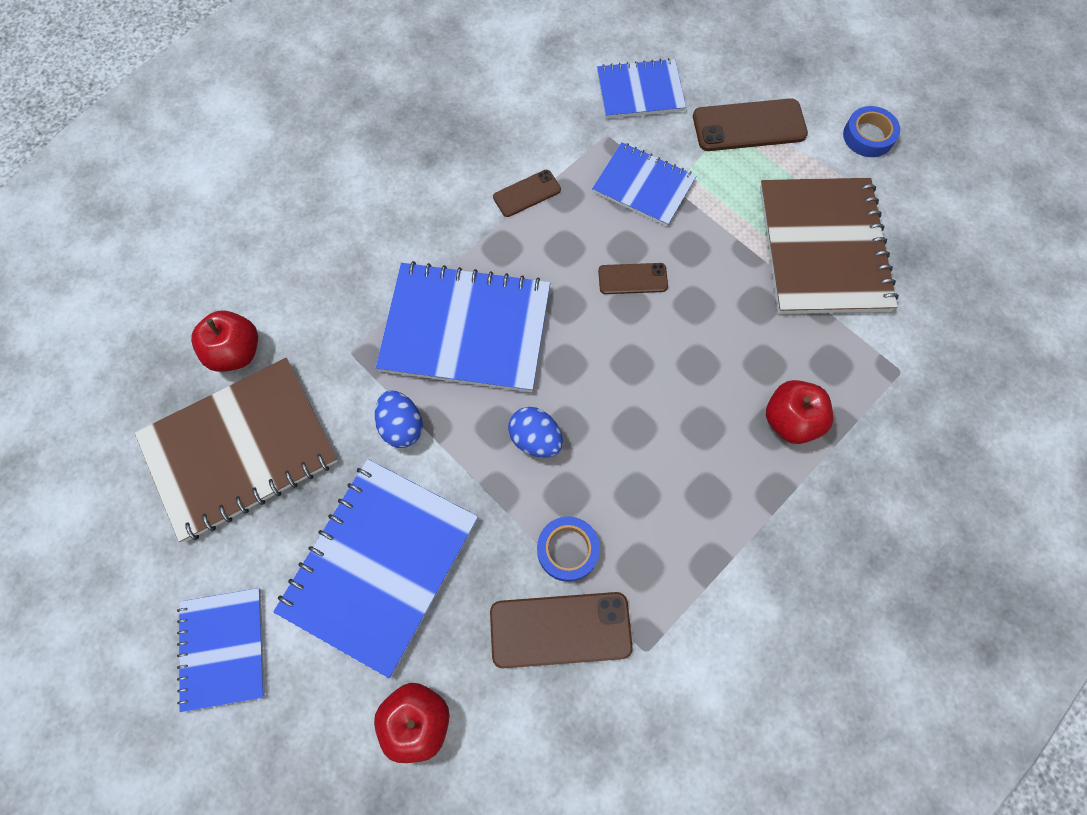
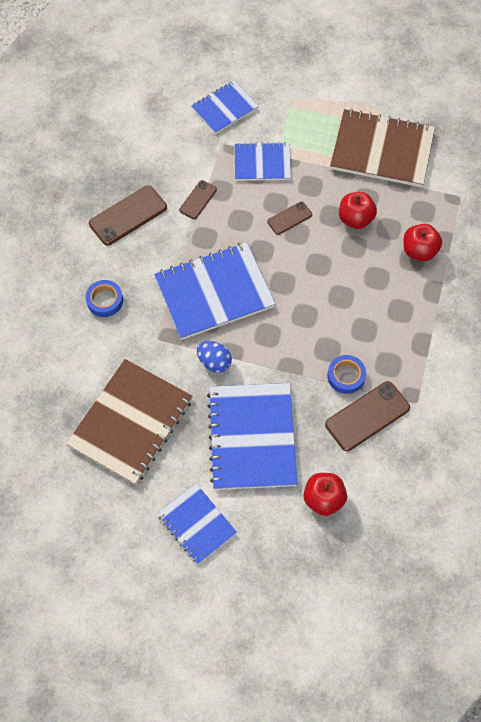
camera: 30 degrees left, 5 degrees down
(236, 352) = (89, 373): red apple -> red apple (355, 219)
(535, 439) = (292, 330): blue egg -> none
(749, 126) = (300, 100): brown phone -> brown phone (128, 216)
(823, 248) = (382, 150): brown notebook -> brown notebook turned 45 degrees counterclockwise
(868, 136) = (369, 75): blue tape -> blue tape (105, 300)

